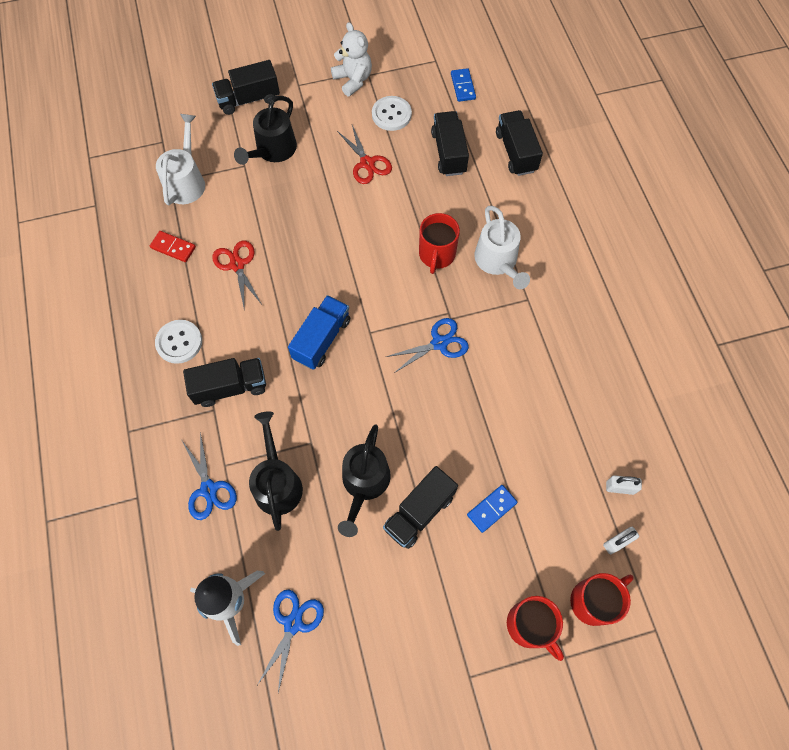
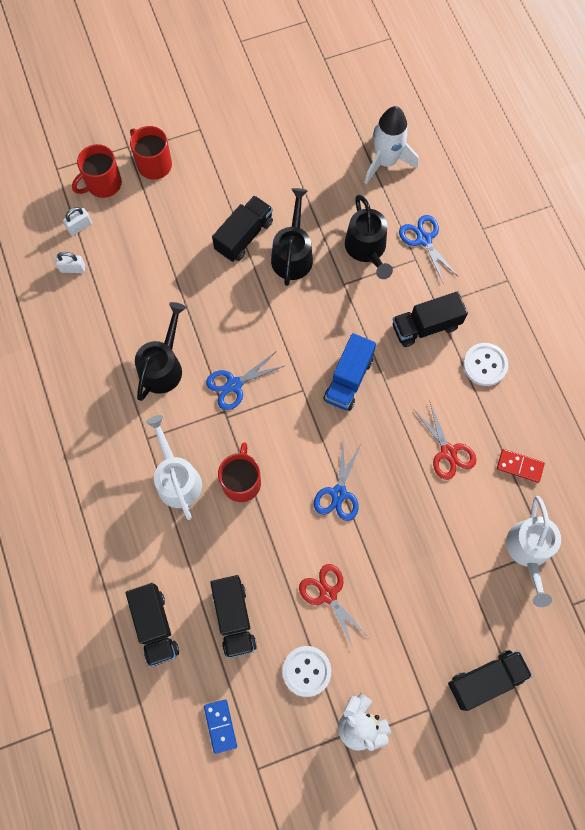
camera: 175 degrees right, 5 degrees up
(273, 151) = (440, 602): black watering can -> black watering can (163, 366)
(293, 623) = (336, 151): blue scissors -> blue scissors (339, 493)
(491, 509) = (183, 243): blue domino -> none

